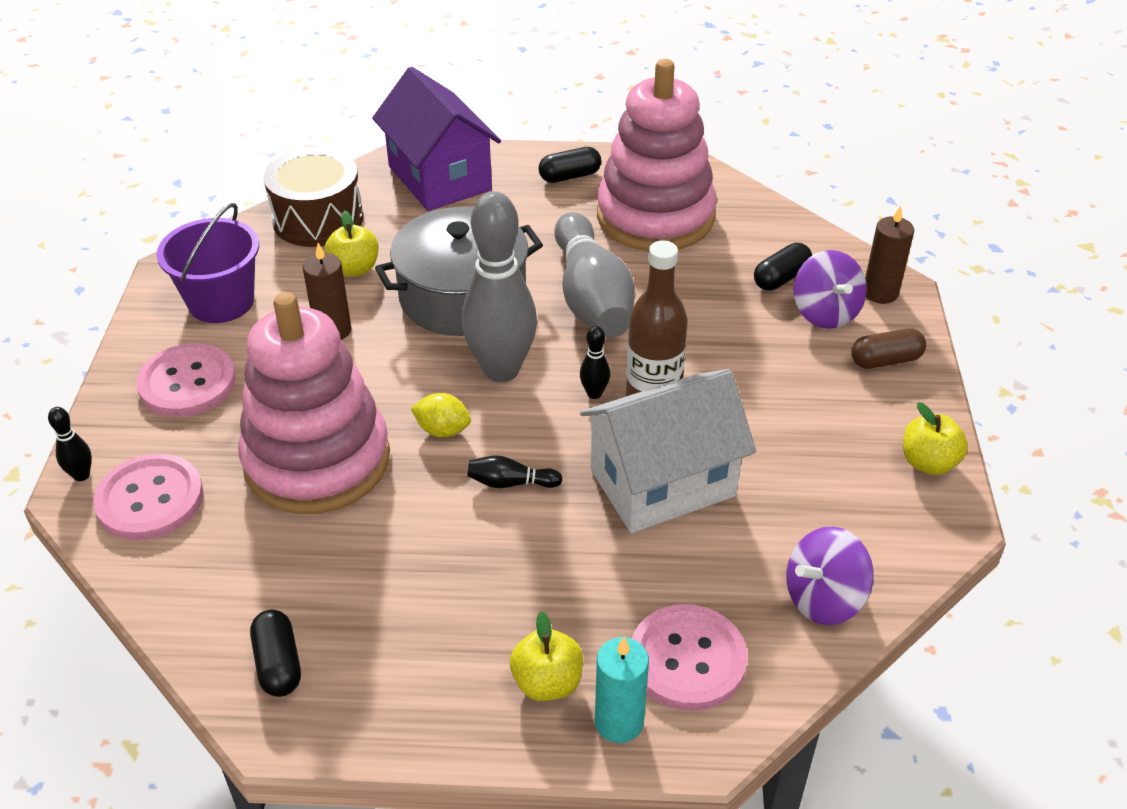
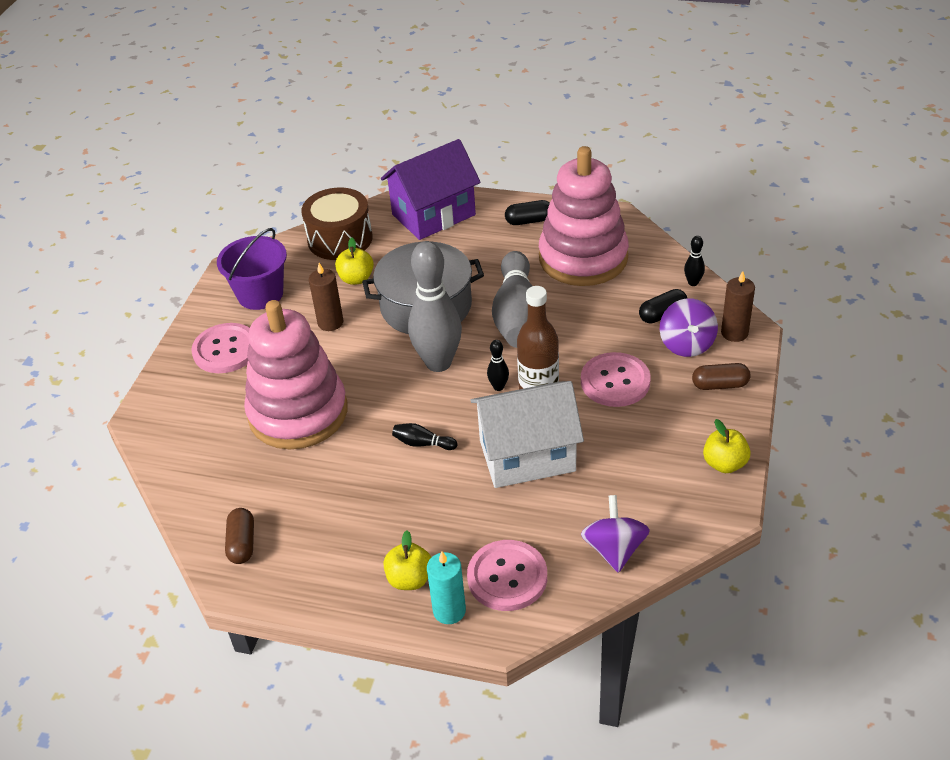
camera: 15 degrees right, 0 degrees up
(81, 475) = (146, 406): black bowling pin -> black bowling pin (693, 283)
(150, 499) = (185, 427): pink button -> pink button (615, 381)
(278, 664) = (242, 543): black capsule -> brown capsule
(439, 178) = (433, 215): purple house -> purple house turned 75 degrees clockwise
(442, 430) = (386, 401): yellow lemon -> none
(823, 599) = (614, 549): purple spinning top -> purple spinning top turned 105 degrees clockwise

